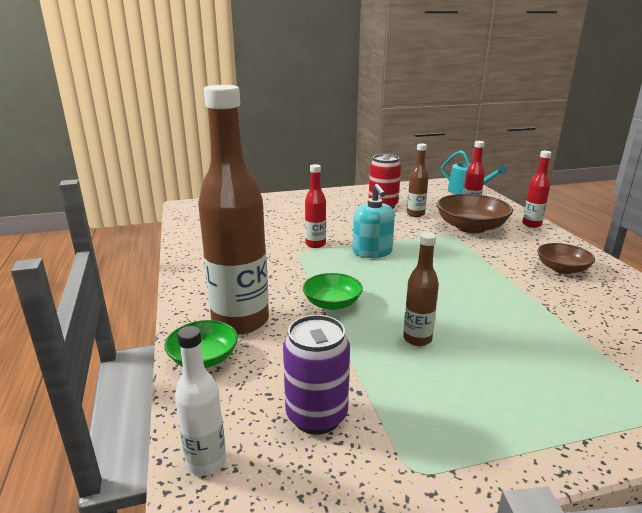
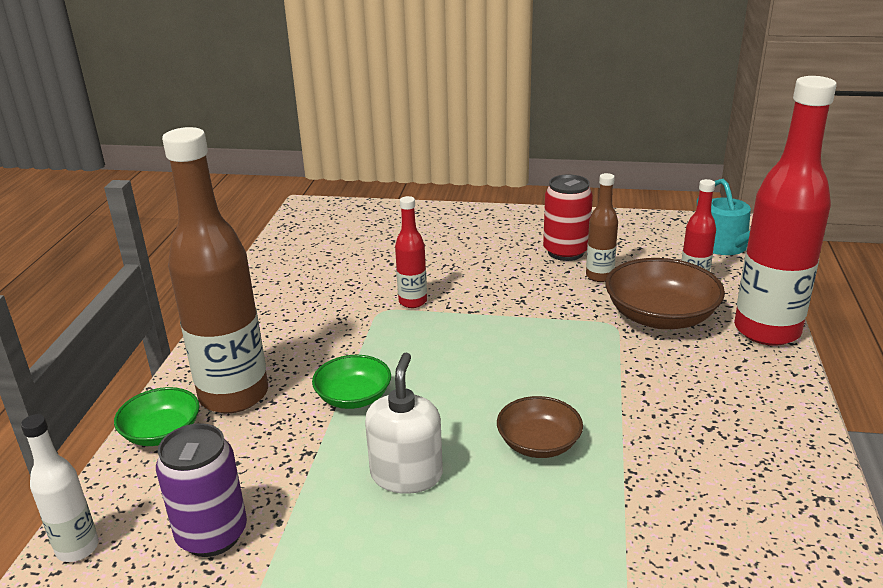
camera: 25 degrees right, 5 degrees up
(372, 252) = (474, 330): turquoise soap dispenser -> none
(417, 339) = (406, 474): brown bottle -> white soap dispenser
(531, 224) = (766, 330): red bottle -> red bottle, size x2.09
(562, 269) = (724, 421): brown bowl -> brown bowl (538, 443)

